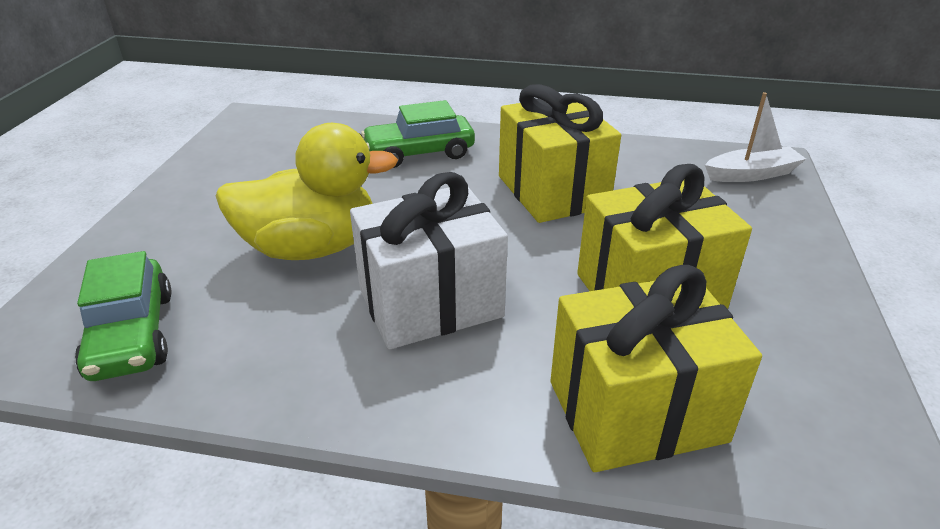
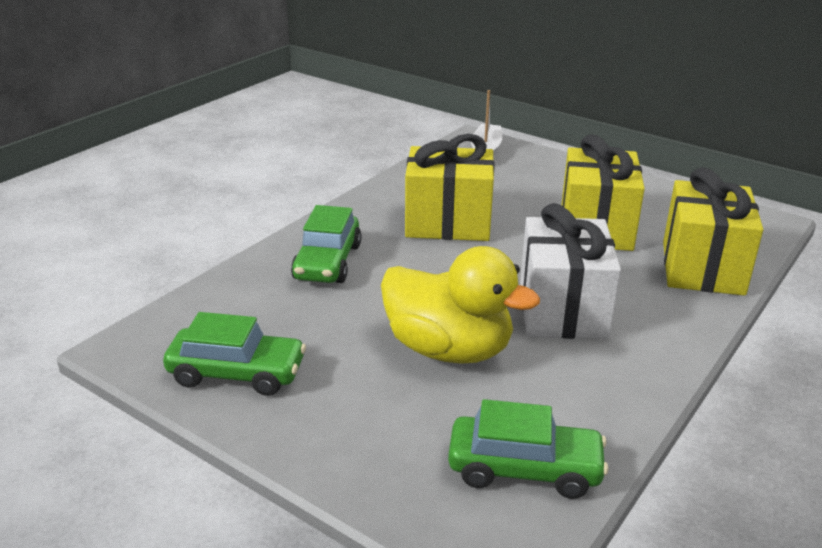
camera: 65 degrees left, 5 degrees down
(231, 163) = (237, 373): none -> green car
(311, 248) = (449, 349): yellow duck -> yellow duck turned 105 degrees clockwise

